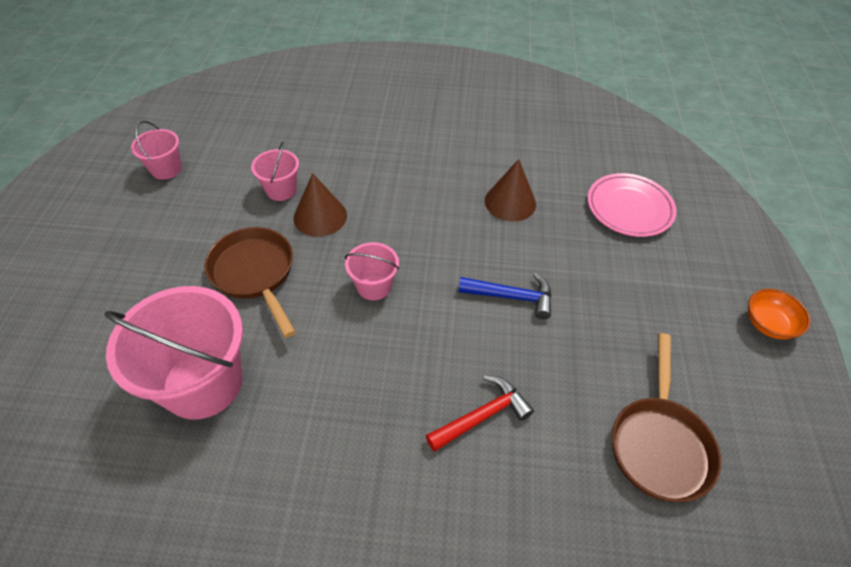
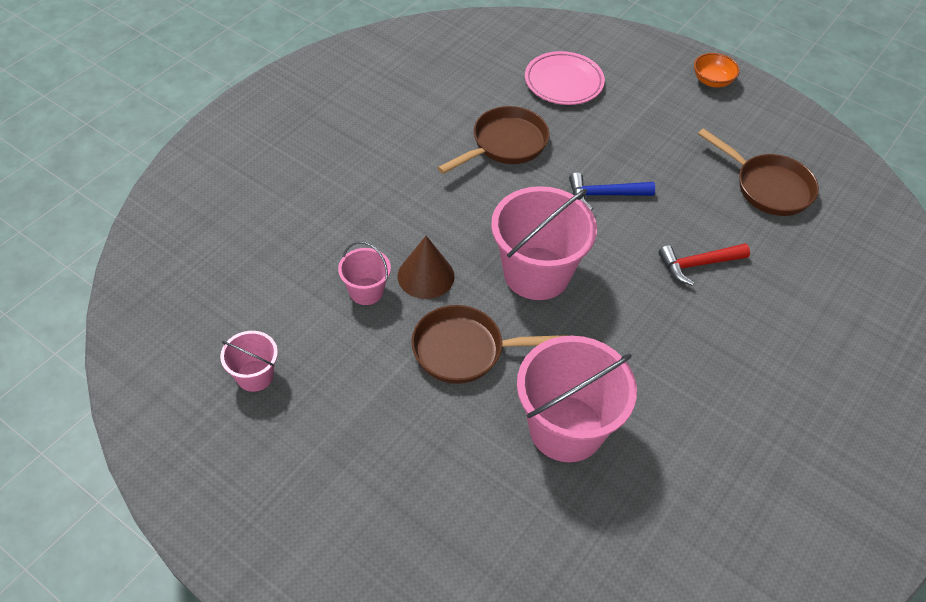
camera: 60 degrees left, 0 degrees up
(374, 286) = (536, 273): pink bucket -> pink bucket, size x2.00
(482, 415) = (698, 264): red hammer -> red hammer turned 105 degrees counterclockwise
(510, 202) = (505, 144): brown cone -> brown pan
(512, 297) = (604, 195): blue hammer -> blue hammer turned 135 degrees counterclockwise

